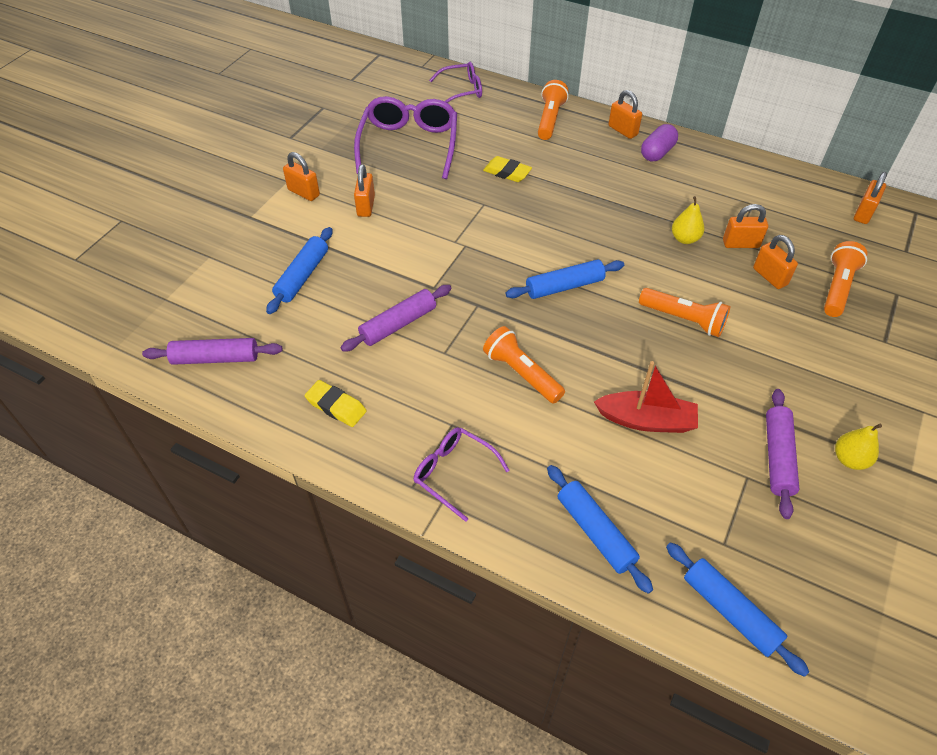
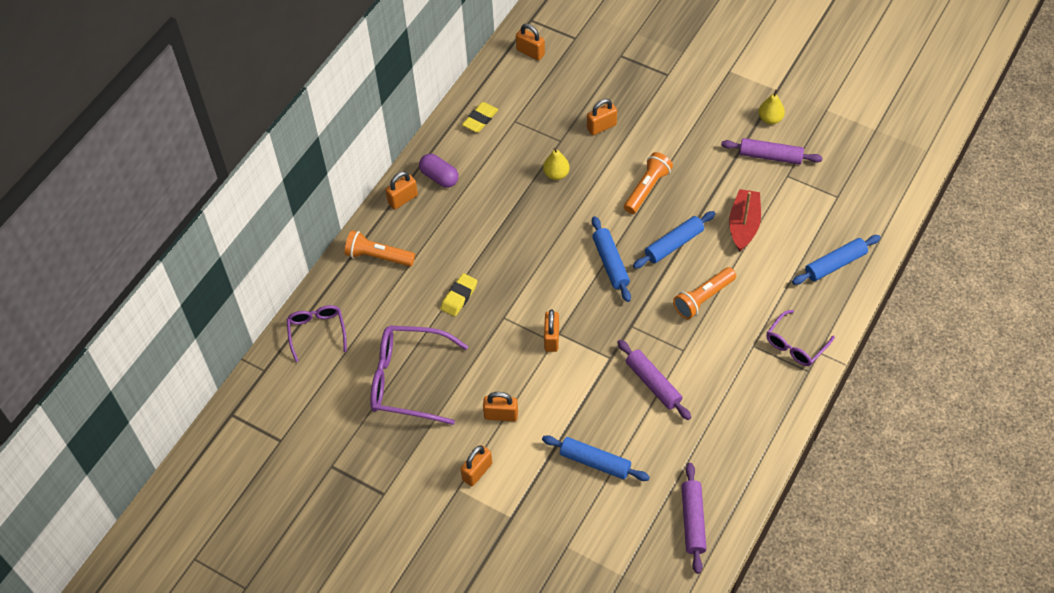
camera: 85 degrees left, 5 degrees up
(336, 406) = (739, 424): yellow eraser -> yellow eraser (480, 119)
(730, 611) = (882, 201): blue rolling pin -> blue rolling pin (674, 244)
(740, 244) = (563, 138): orange padlock -> orange padlock (551, 338)
(837, 287) = (614, 88): orange flashlight -> none

